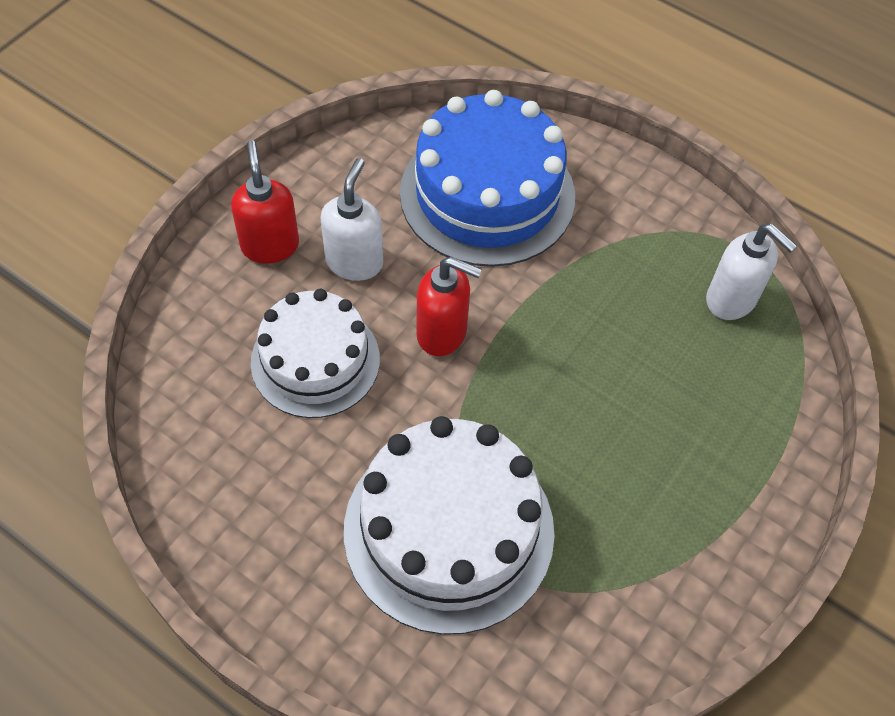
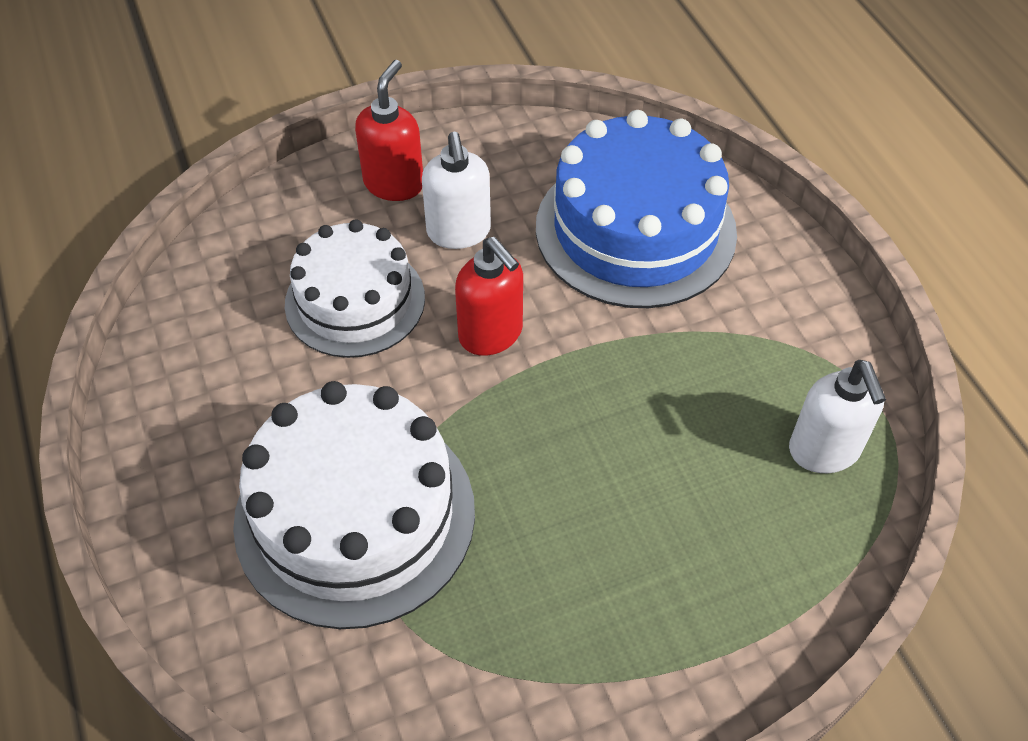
camera: 35 degrees right, 5 degrees down
(354, 262) = (459, 232): white soap dispenser -> white soap dispenser turned 120 degrees clockwise

